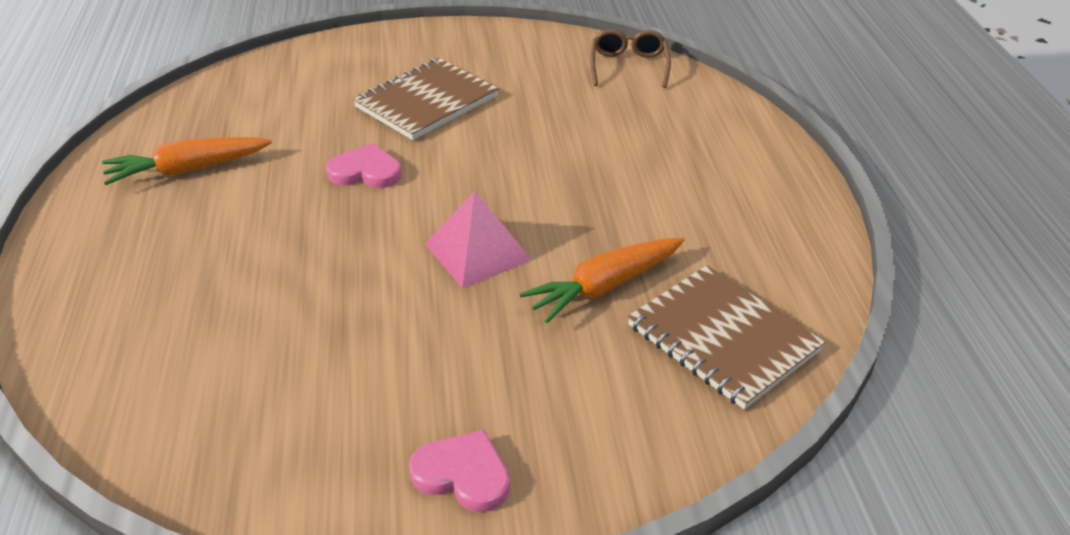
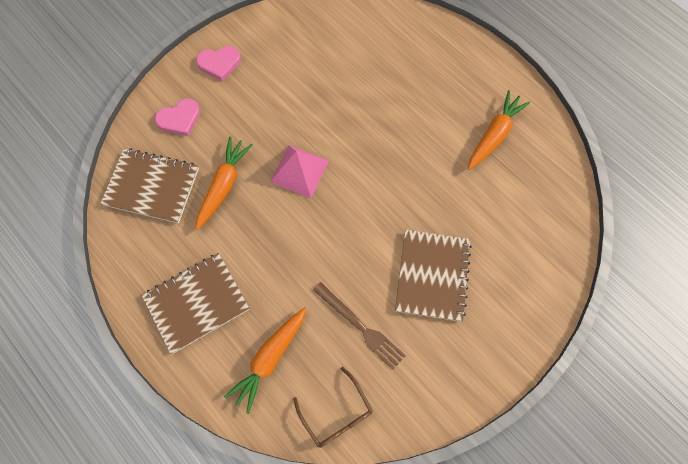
camera: 145 degrees right, 30 degrees up
(365, 172) = (405, 191): pink heart -> pink heart (179, 119)
(546, 101) = (360, 327): none -> brown fork
(669, 120) = (270, 359): none -> orange carrot
(729, 191) = (197, 303): none -> brown notebook

